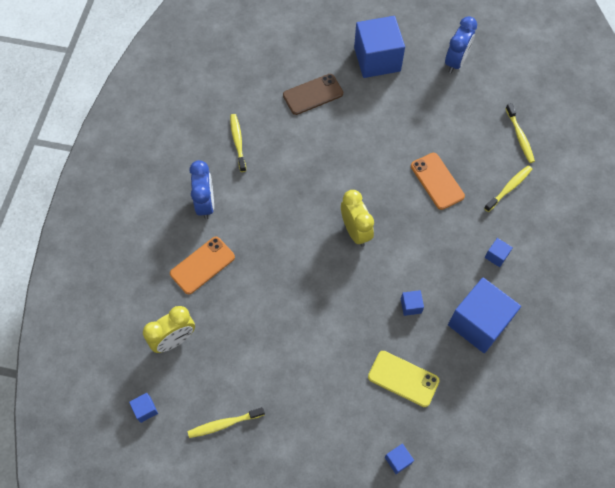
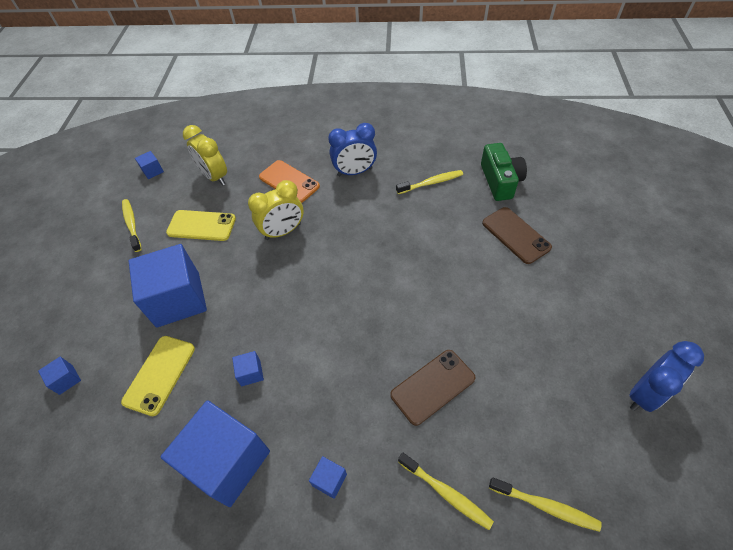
camera: 85 degrees right, 10 degrees down
(243, 351) = (201, 225): none -> yellow phone
(250, 89) = (500, 181): none -> green camera
(355, 231) = (343, 302): yellow clock -> yellow clock (283, 231)
(377, 59) = (598, 293): blue cube -> blue cube (178, 299)
(437, 181) = (432, 386): orange phone -> brown phone
(456, 61) = (645, 393): blue clock -> blue clock turned 60 degrees counterclockwise
(519, 137) = (545, 506): yellow toothbrush -> yellow toothbrush turned 135 degrees counterclockwise

